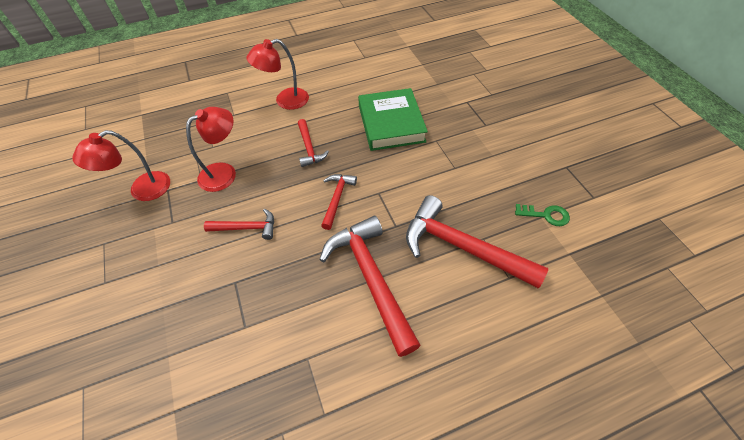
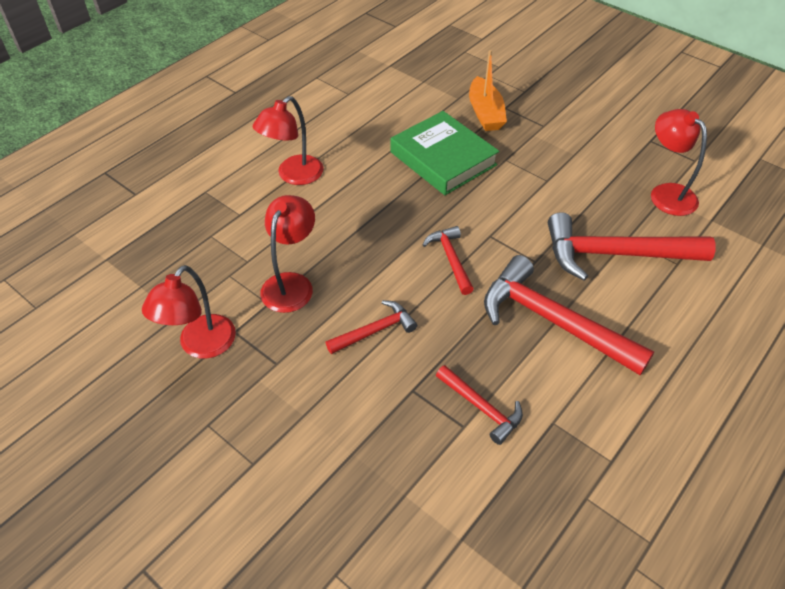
camera: 30 degrees left, 5 degrees down
(309, 148) = (372, 218): red hammer -> red hammer (482, 408)
(448, 101) = (485, 113): none -> orange boat
(545, 215) = (666, 193): green key -> red lamp

